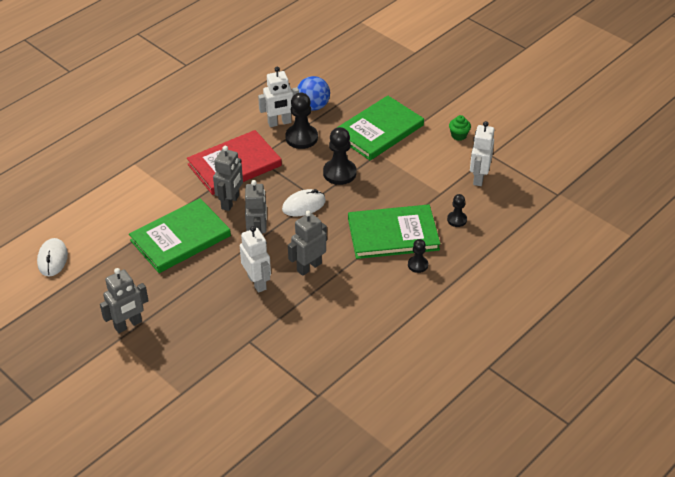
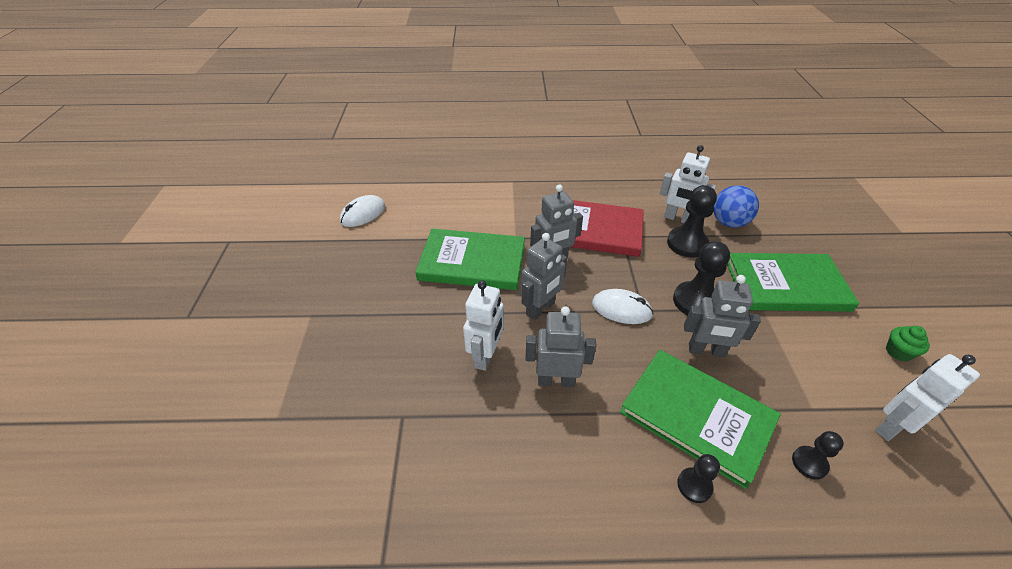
camera: 45 degrees right, 0 degrees up
(128, 325) = (334, 308): grey robot -> grey robot (706, 350)

